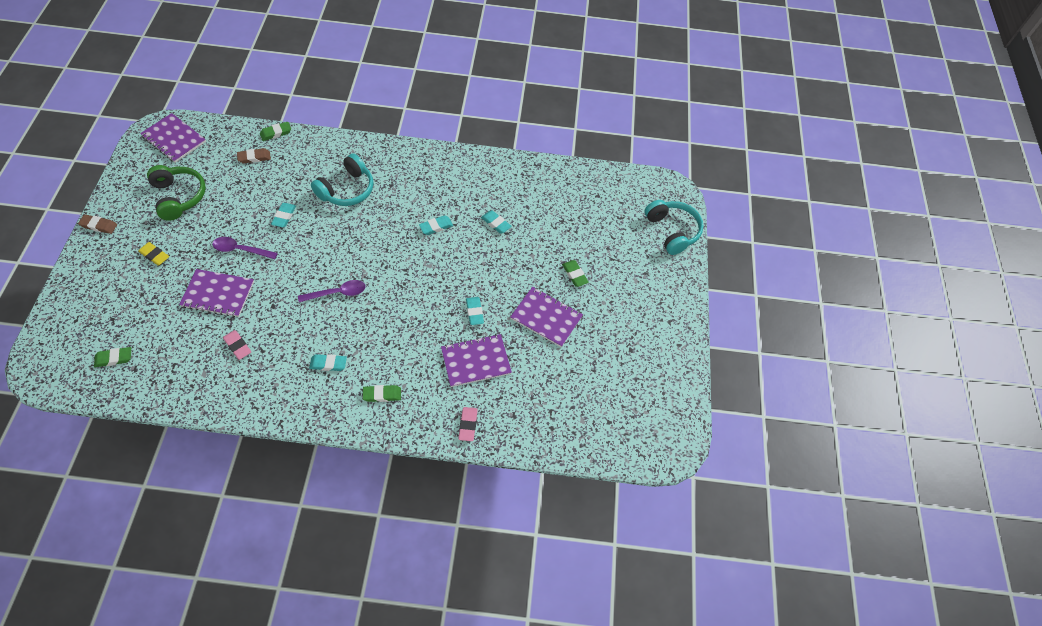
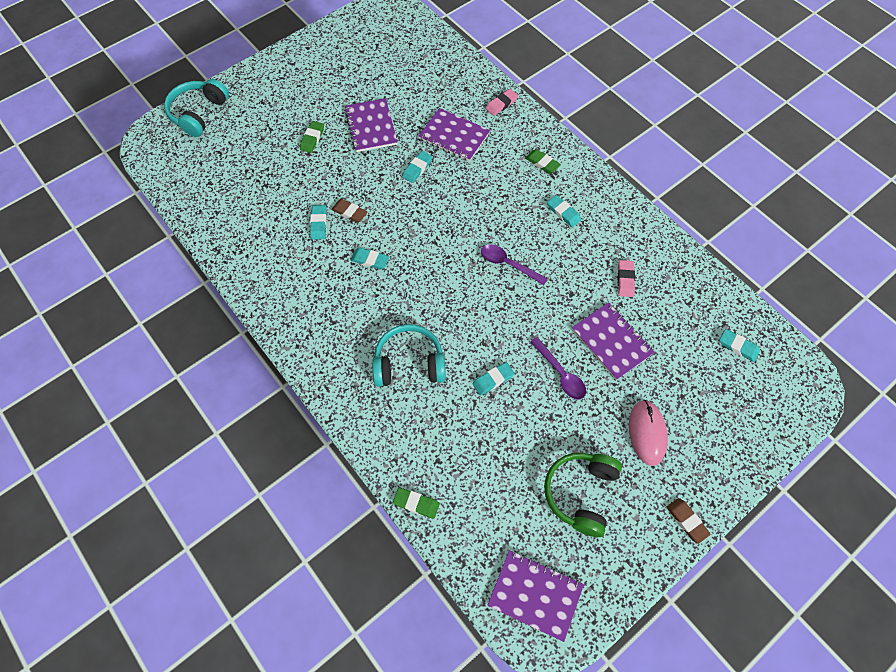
camera: 130 degrees left, 5 degrees up
(114, 358) = (738, 346): green eraser -> turquoise eraser
(154, 255) = (647, 433): yellow eraser -> pink mouse
(174, 139) = (535, 595): purple notebook -> purple notebook turned 60 degrees counterclockwise
(254, 157) = (466, 485): brown eraser -> brown eraser (349, 212)

